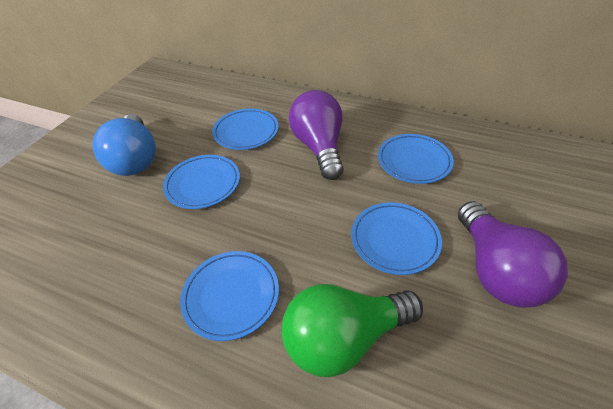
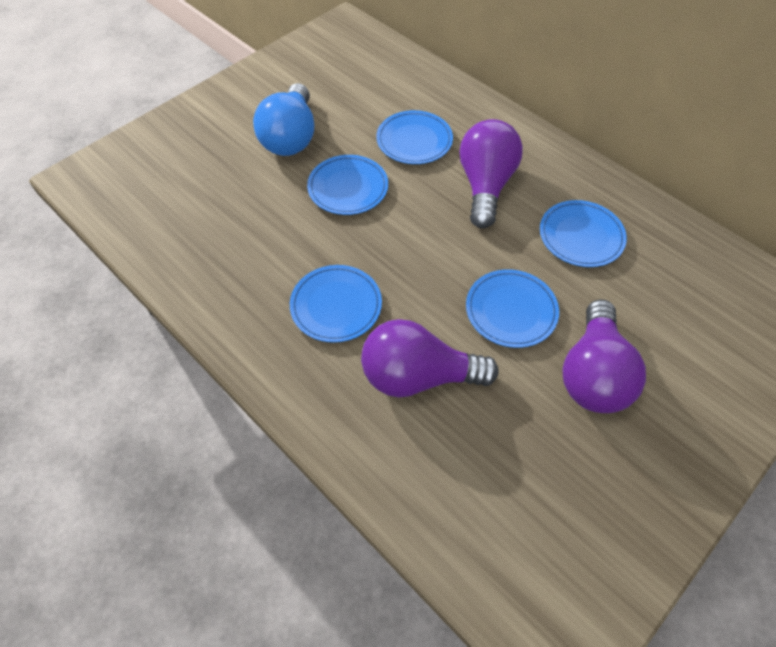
camera: 20 degrees right, 10 degrees up
(344, 338) = (418, 376): green light bulb -> purple light bulb

